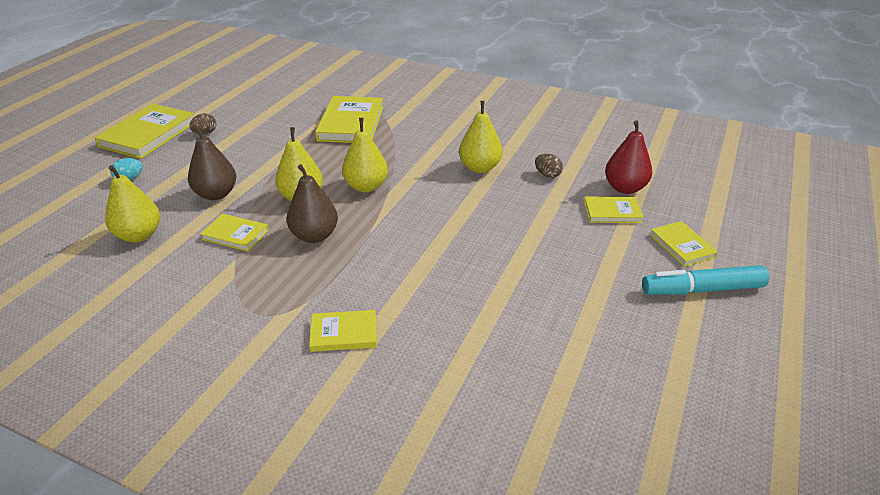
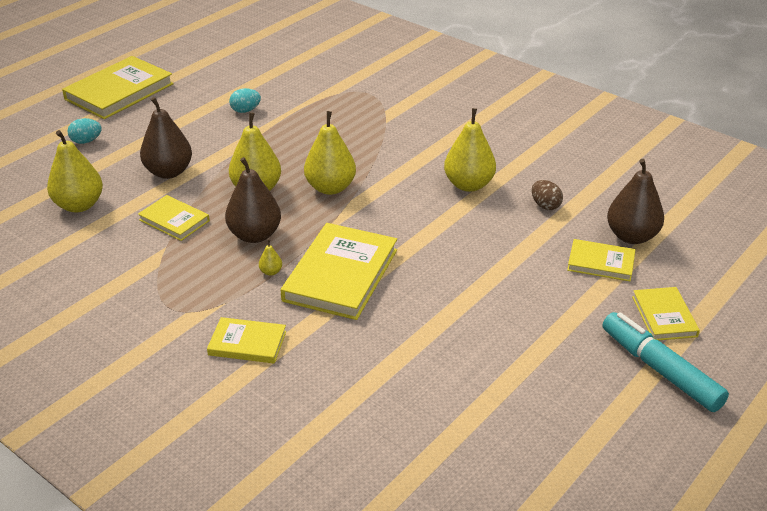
camera: 15 degrees right, 0 degrees up
(205, 133) = (179, 98): brown egg -> none
(268, 135) = (245, 110): none -> turquoise egg
(341, 265) = (271, 272): none -> yellow pear
(351, 123) = (343, 108): yellow book -> yellow book (341, 275)
(625, 188) = (631, 236): red pear -> brown pear
(702, 289) = (660, 370): turquoise marker -> turquoise marker turned 45 degrees clockwise

